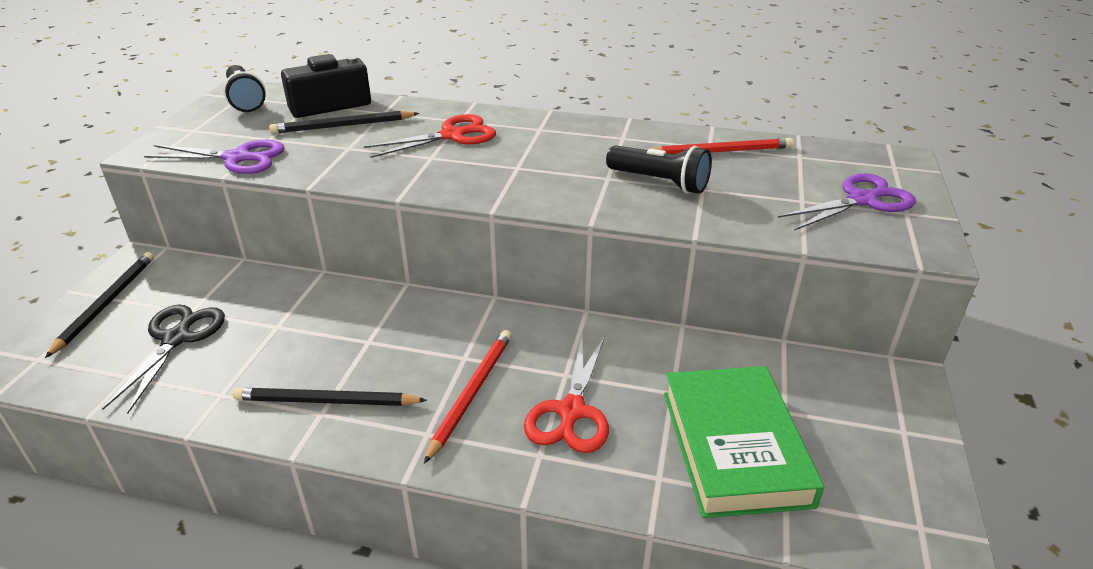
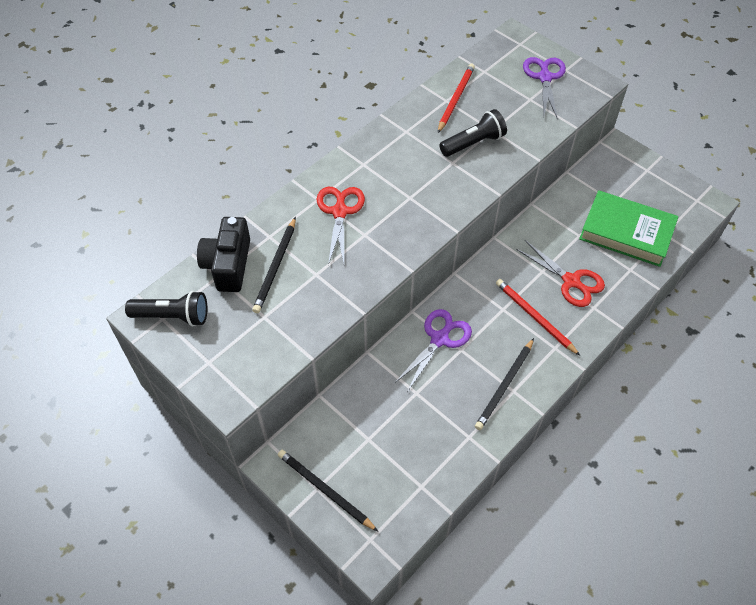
camera: 60 degrees left, 20 degrees up
(176, 339) = (396, 452): black scissors -> none
(237, 158) = (286, 343): purple scissors -> purple scissors (439, 339)

